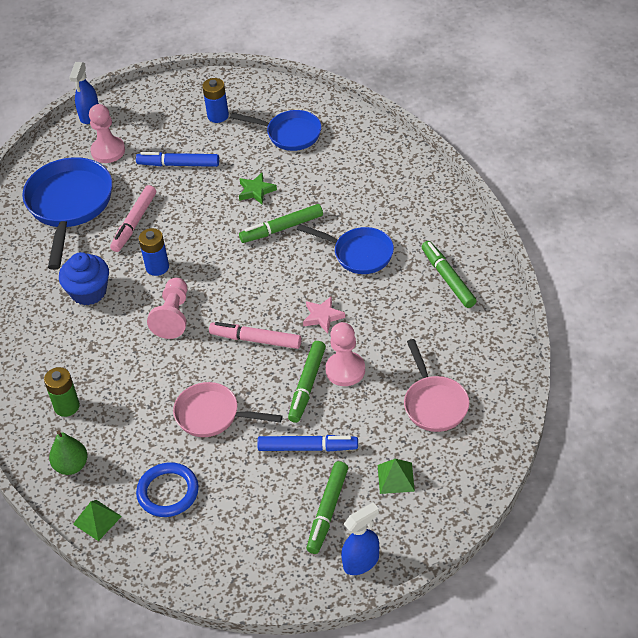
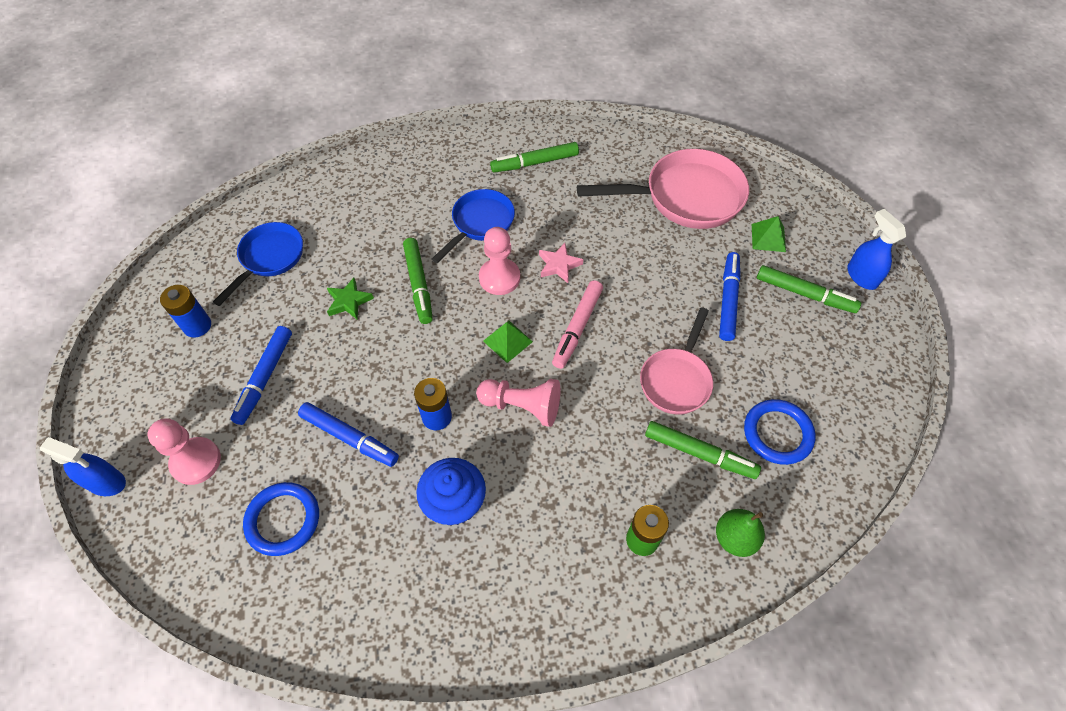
camera: 85 degrees left, 10 degrees up
(69, 206) = (283, 520): blue pan -> blue ring
(97, 520) = (813, 512): green pyramid -> green pyramid (507, 341)
(134, 223) = (349, 438): pink marker -> blue marker
(307, 385) = (648, 290): green marker -> green marker (699, 453)
(345, 370) = (634, 256): pink pawn -> pink pawn (499, 278)
(434, 403) = (685, 197): pink pan -> pink pan, size x1.61

